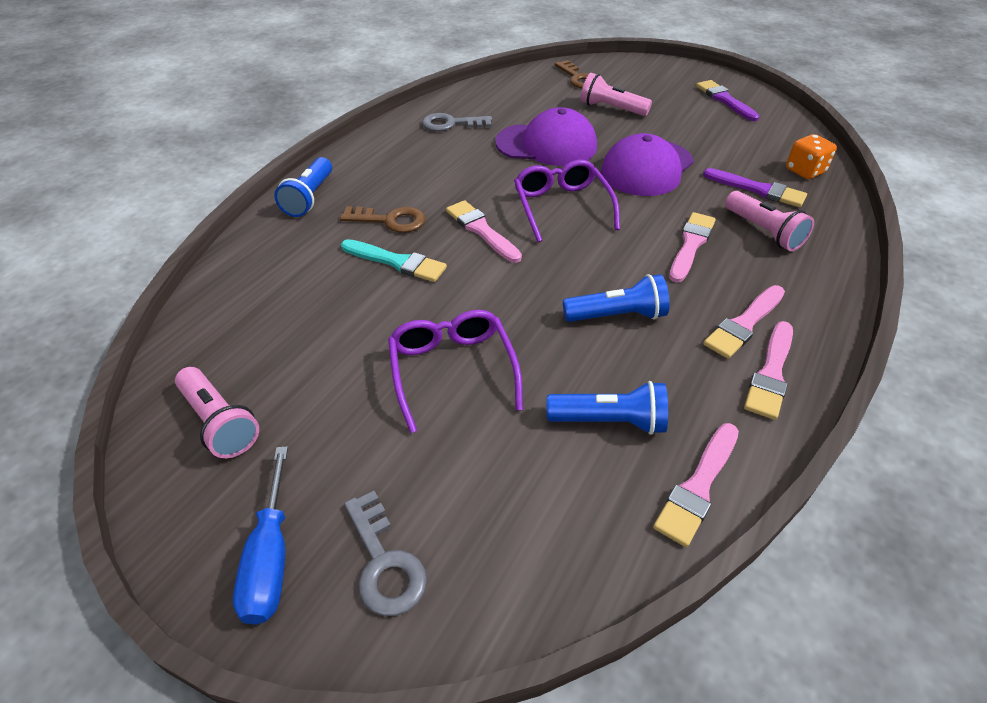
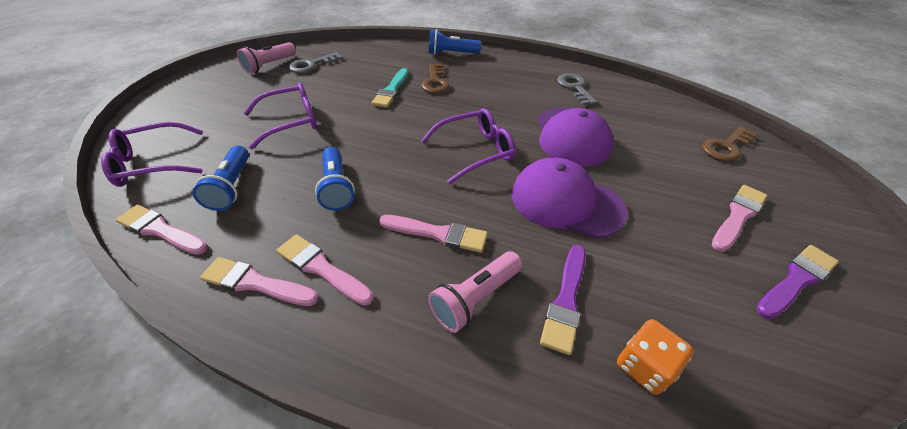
camera: 80 degrees right, 0 degrees up
(270, 558) = (188, 91): blue screwdriver -> none
(384, 563) = (169, 119): grey key -> grey key (311, 65)
(481, 230) = (433, 117): pink brush -> pink brush (738, 216)
(538, 545) = (153, 163): none -> purple glasses
(611, 108) = (676, 173): pink flashlight -> none

